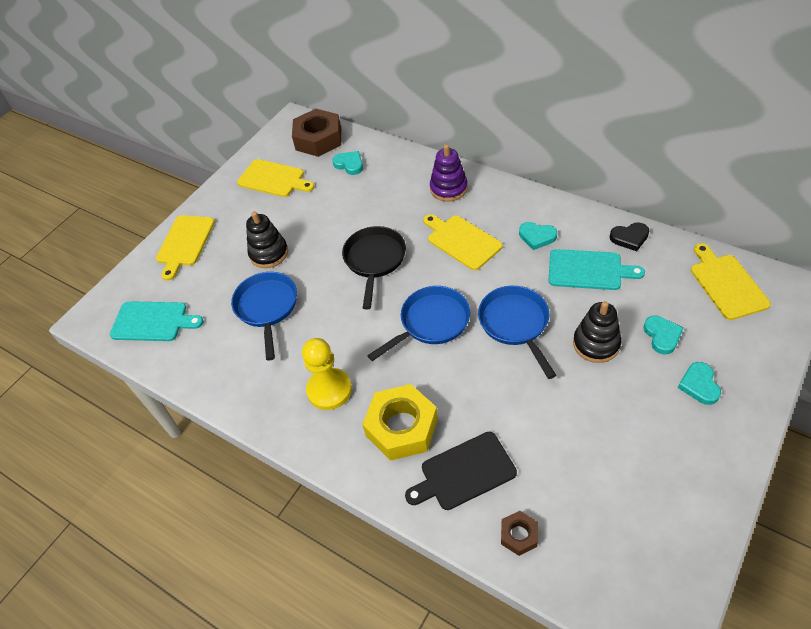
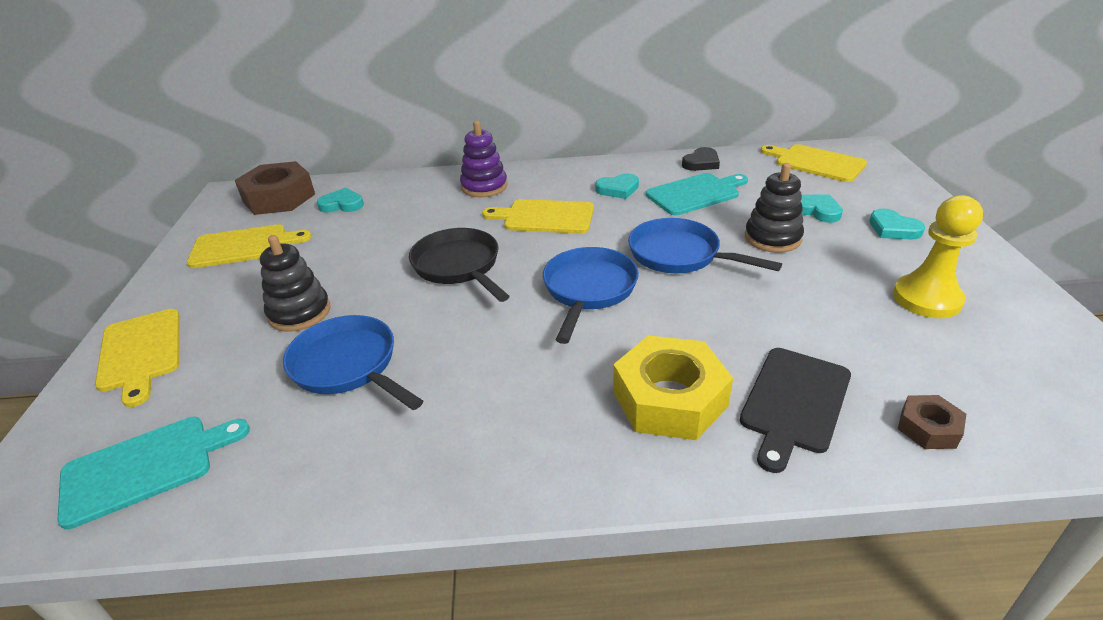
camera: 40 degrees left, 15 degrees down
(329, 390) = (531, 409): yellow pawn -> yellow pawn (926, 299)

